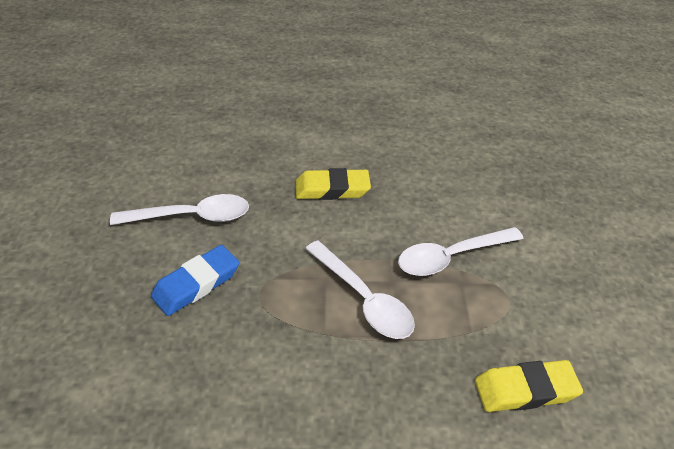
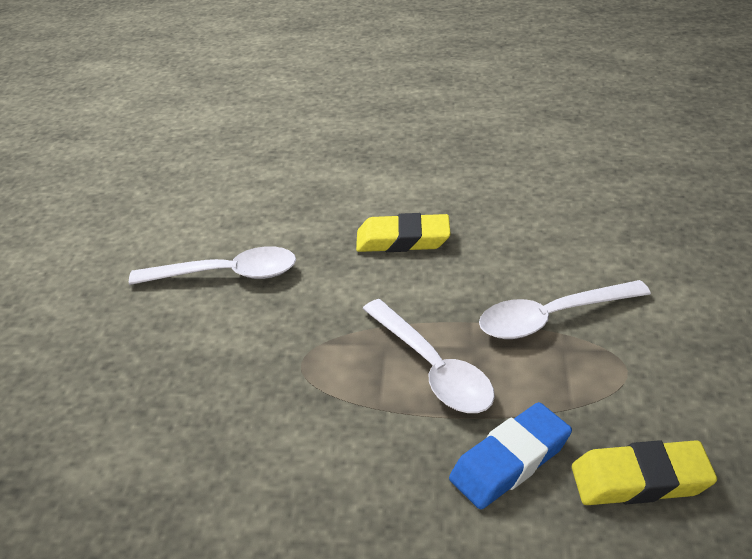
camera: 10 degrees right, 5 degrees down
(196, 284) = (225, 351): blue eraser -> blue eraser (510, 461)

